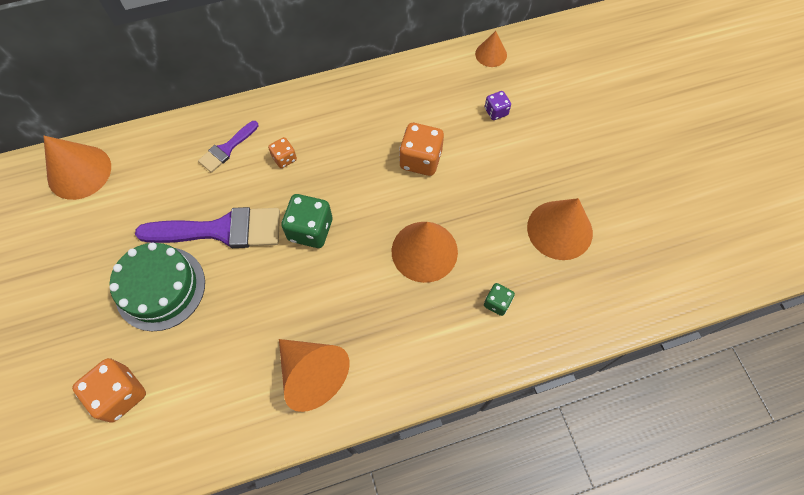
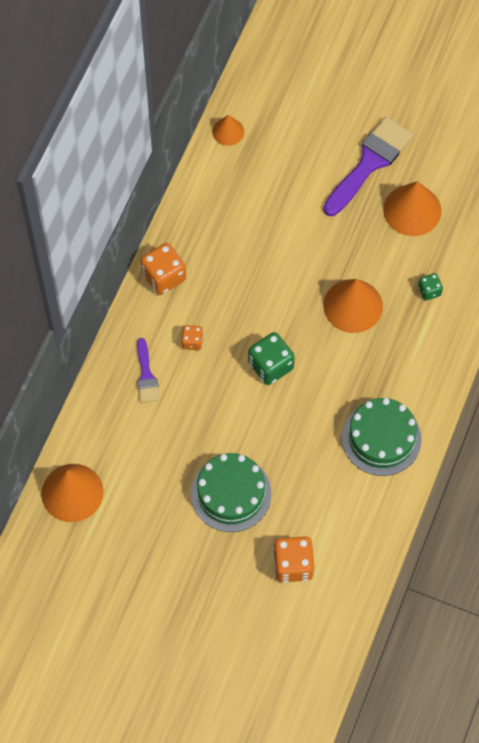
camera: 50 degrees left, 0 degrees up
(221, 230) = (218, 424): purple brush -> purple brush (370, 163)
(312, 374) = (381, 438): orange cone -> green cake
(420, 160) = (278, 252): orange dice -> orange dice (164, 277)
(496, 112) = (282, 171): purple dice -> none

